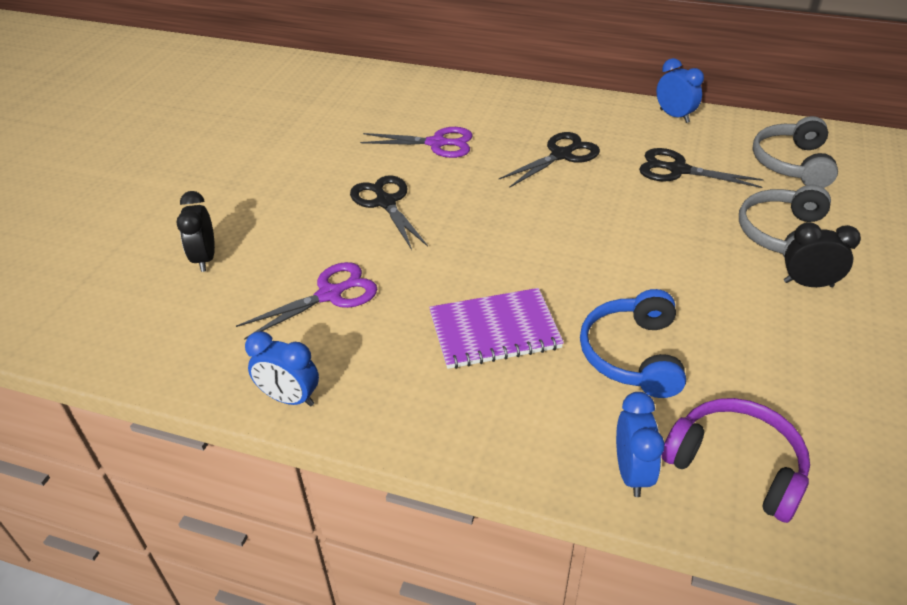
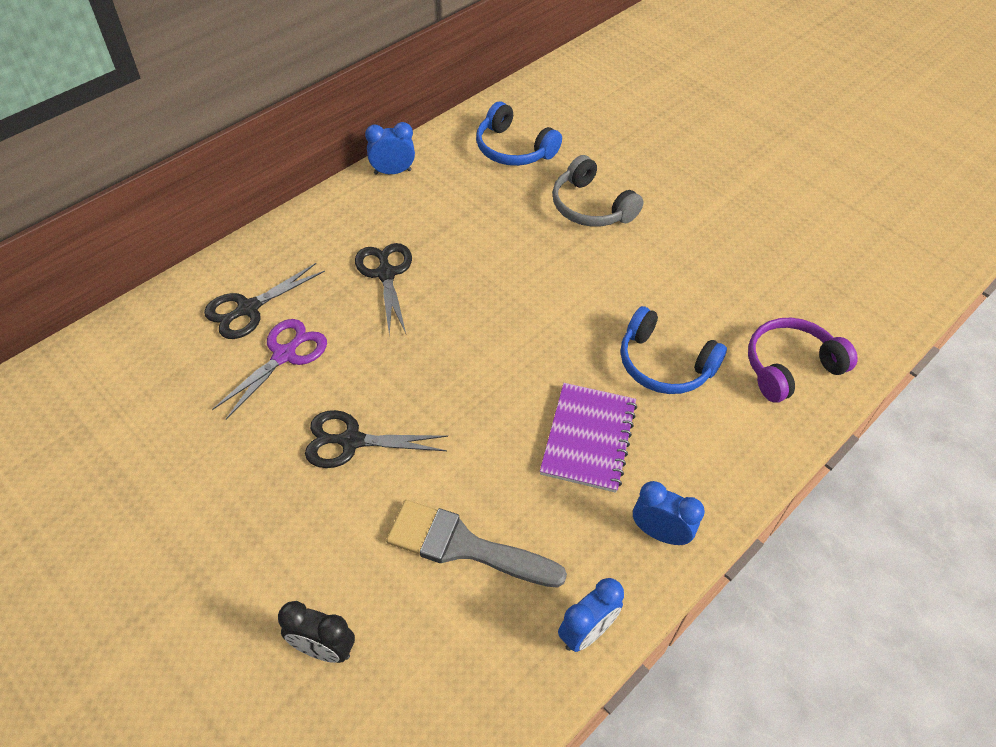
camera: 65 degrees left, 10 degrees up
(330, 295) = (464, 546): purple scissors -> grey brush
(631, 472) = (772, 426): blue clock -> blue clock (659, 533)
(678, 170) = (469, 214): black scissors -> black scissors (248, 309)
(792, 164) = (513, 149): grey headphones -> blue headphones
(808, 284) = (649, 227): black clock -> none

